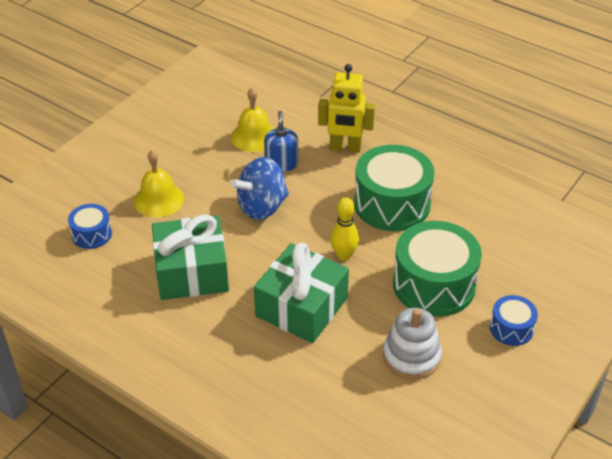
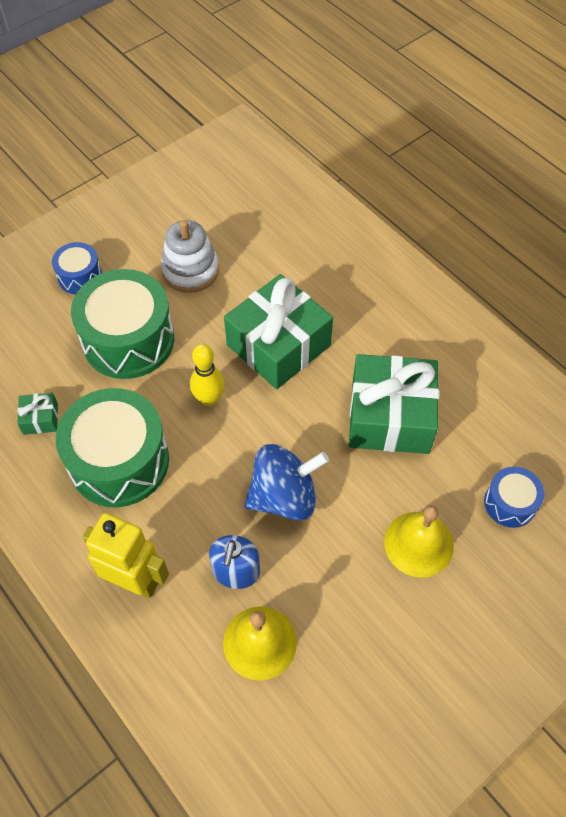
camera: 165 degrees left, 15 degrees up
(467, 217) = (40, 419): none -> green gift

